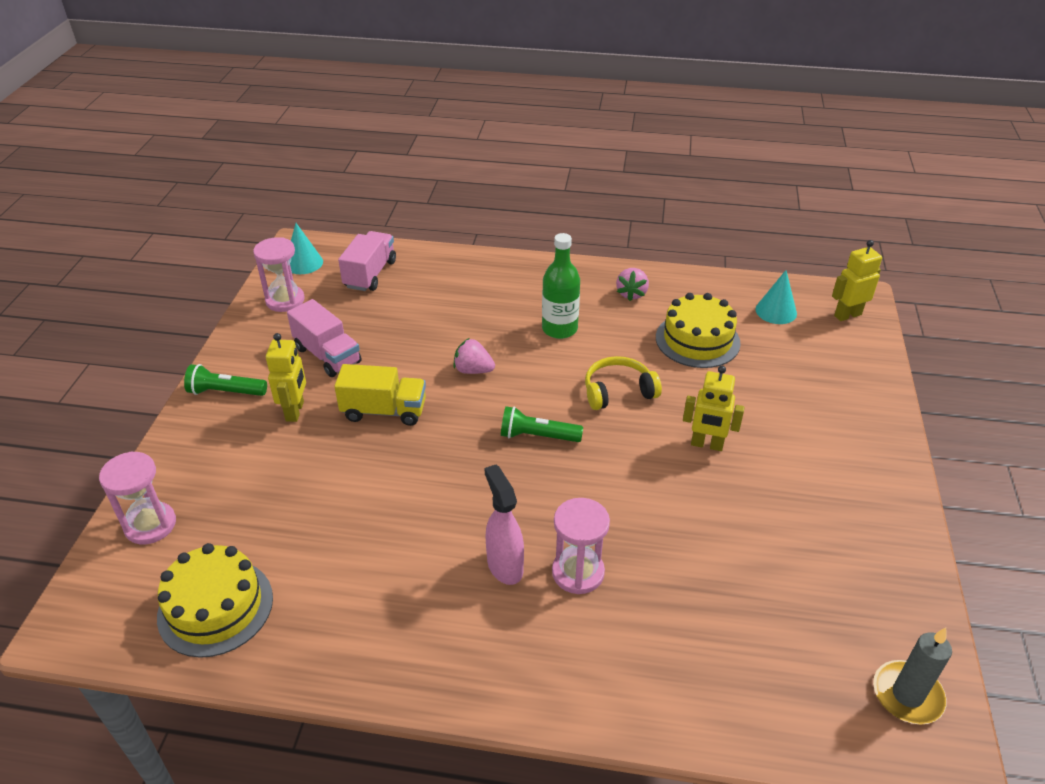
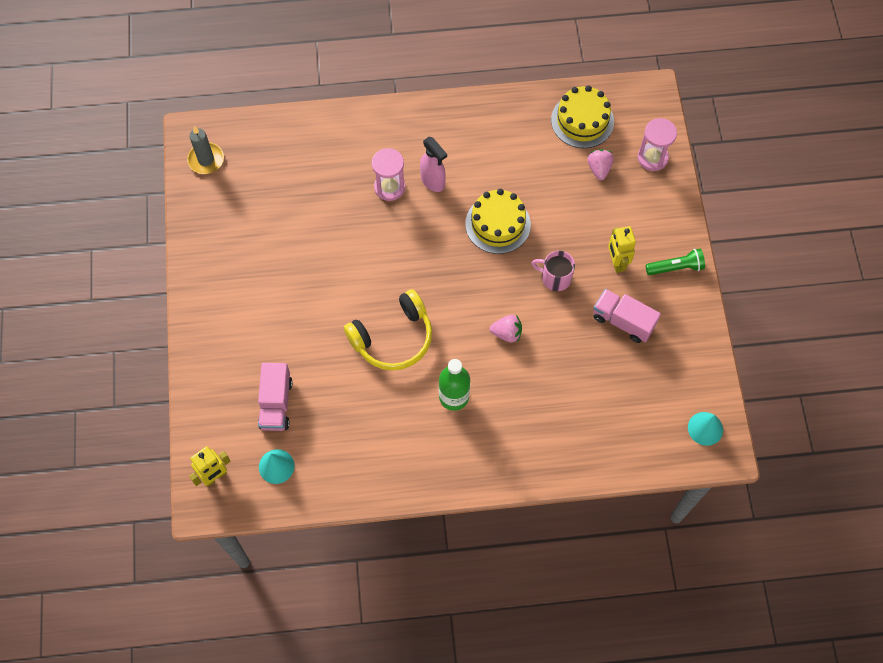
camera: 165 degrees right, 25 degrees up
(285, 300) = (692, 375): pink hourglass -> none
(370, 274) = (639, 428): pink truck -> pink truck (276, 403)
(384, 411) = (555, 278): yellow truck -> pink mug
(537, 436) = (440, 281): green flashlight -> none
(618, 391) = (393, 338): yellow headphones -> yellow headphones, size x1.50
(631, 294) = (403, 459): pink strawberry -> pink strawberry (599, 169)
(697, 340) = (340, 411): yellow cake -> yellow cake (498, 224)
(706, 444) = (323, 302): yellow robot -> none

